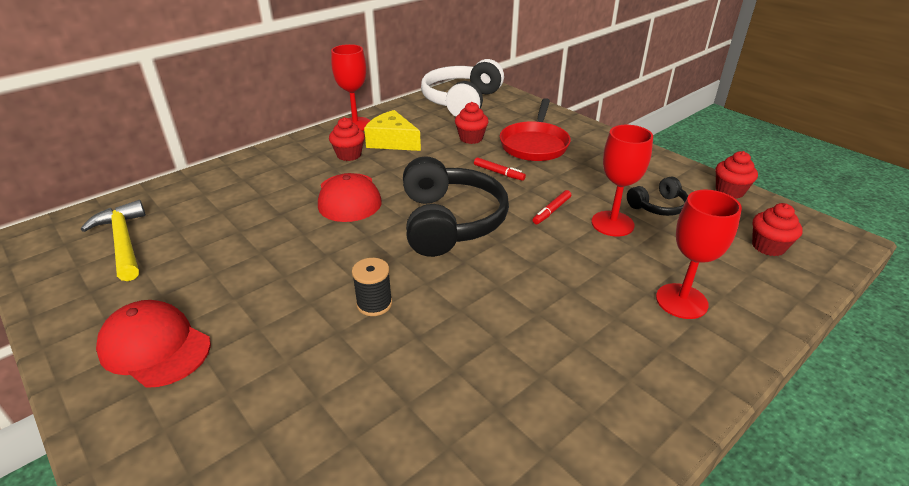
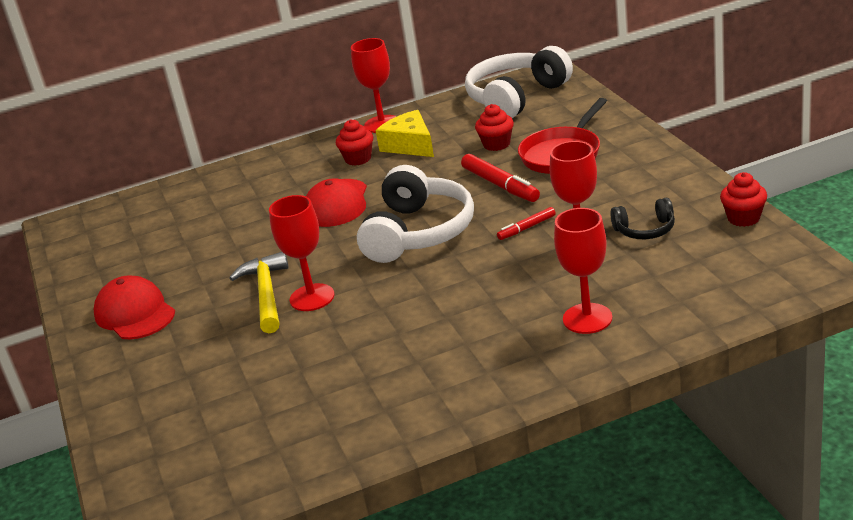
camera: 25 degrees right, 5 degrees down
(123, 241) = (131, 232): yellow hammer -> yellow hammer (266, 294)
(374, 304) = (312, 297): black spool -> red goblet
(449, 222) = (418, 232): black headphones -> white headphones
(499, 173) = (500, 185): red marker -> red marker, size x1.75
(768, 247) = (727, 278): red cupcake -> none

